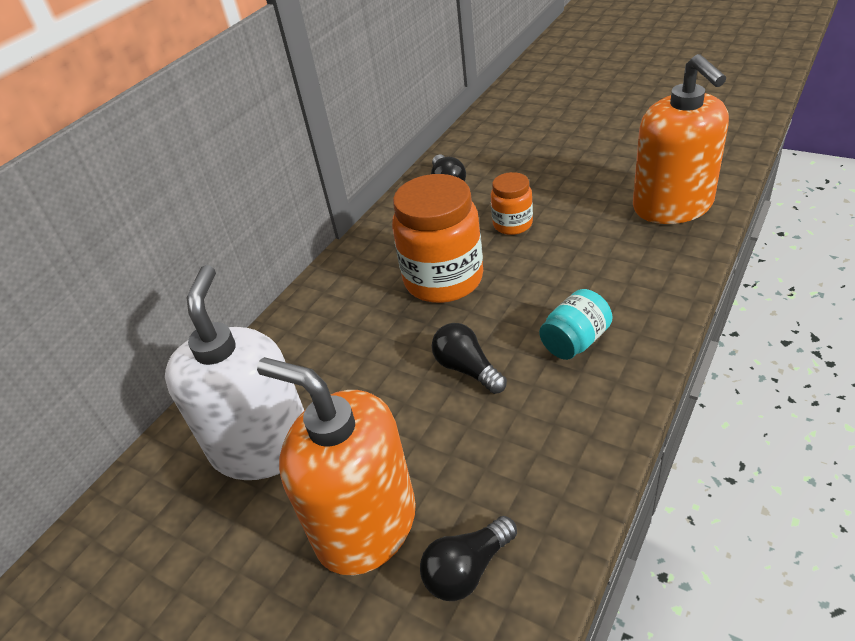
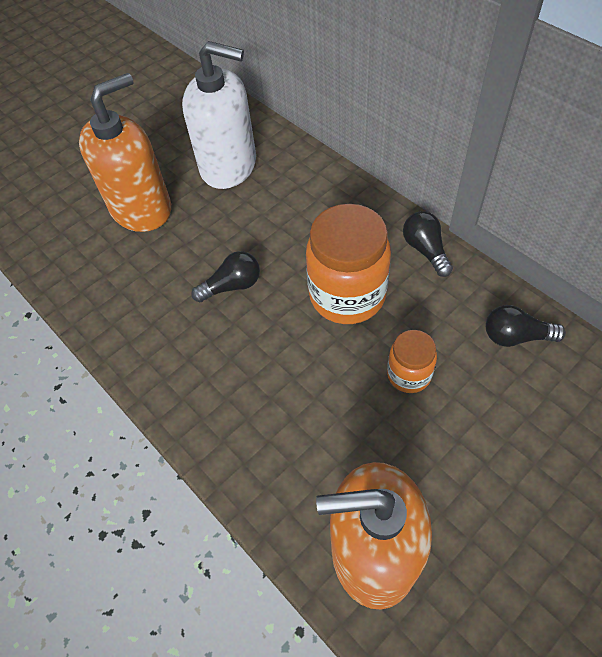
camera: 105 degrees right, 15 degrees up
(467, 569) = (84, 249): black light bulb -> black light bulb (425, 250)
(575, 341) = (219, 367): turquoise jar -> none

